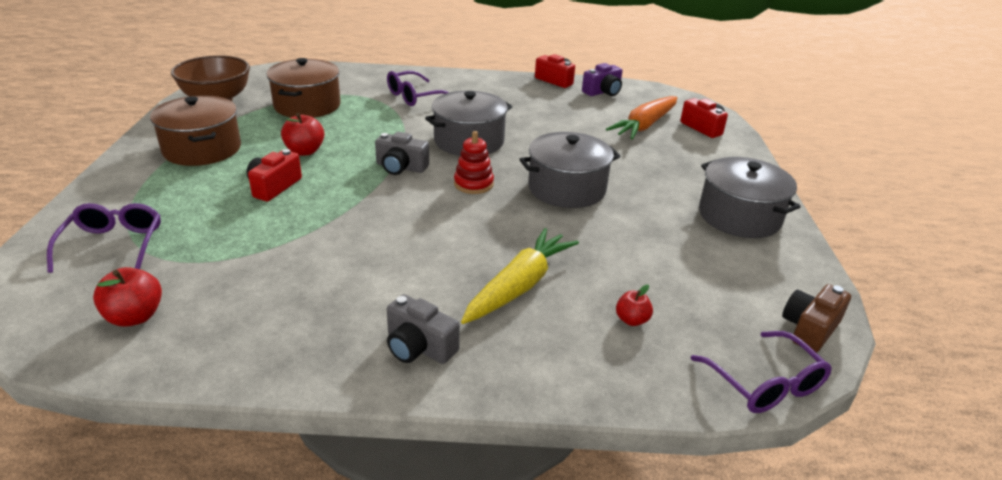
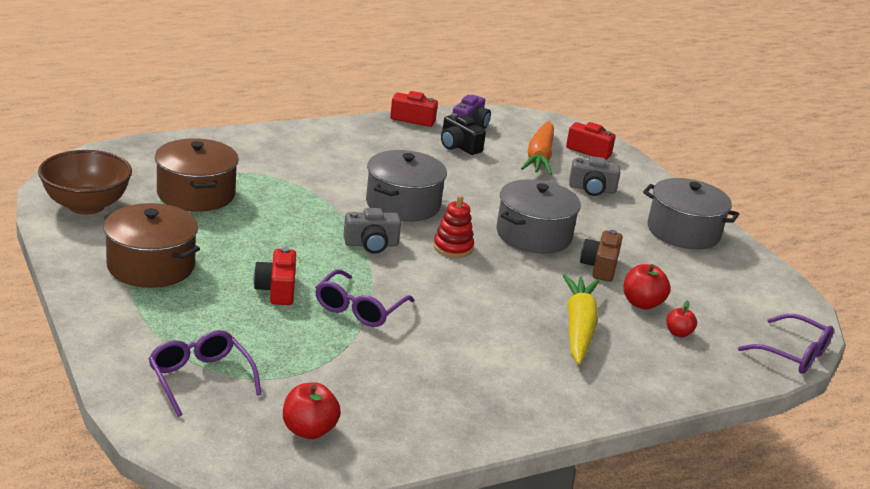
camera: 30 degrees left, 5 degrees down
(305, 151) = (260, 247): red apple -> red apple (642, 303)
(415, 96) = (295, 163): purple glasses -> purple glasses (359, 308)
(419, 347) = (555, 391): grey camera -> grey camera (592, 189)
(574, 106) = (458, 146): none -> black camera
(809, 329) = (792, 310): brown camera -> brown camera (600, 267)

